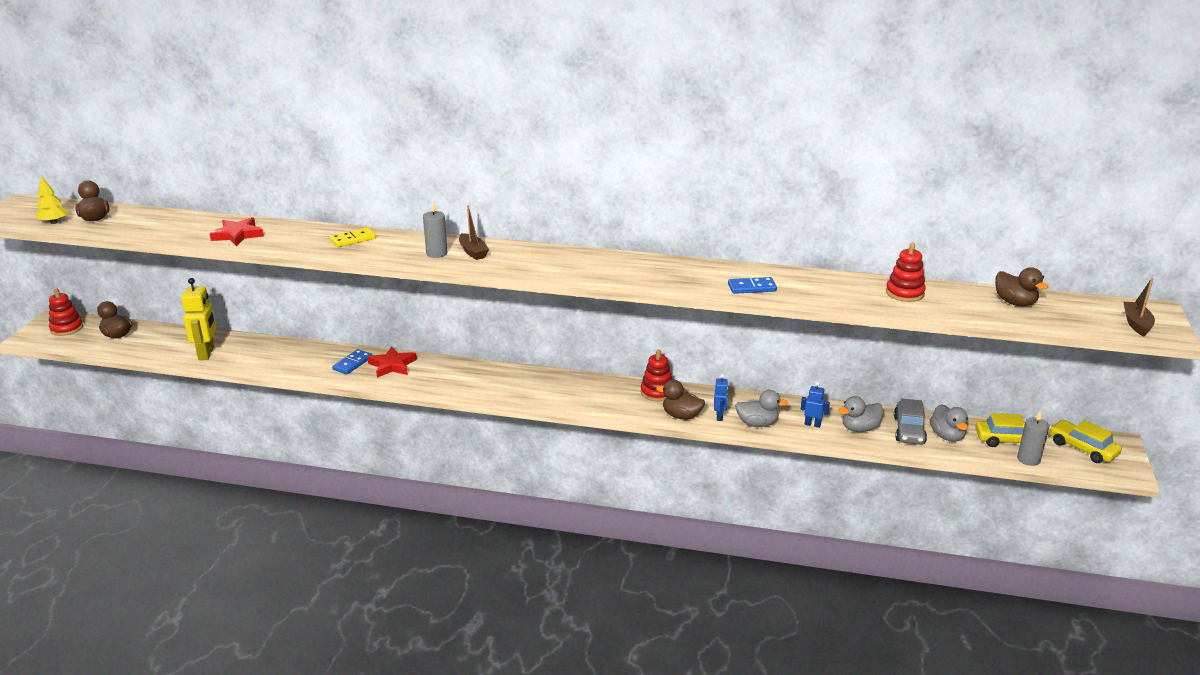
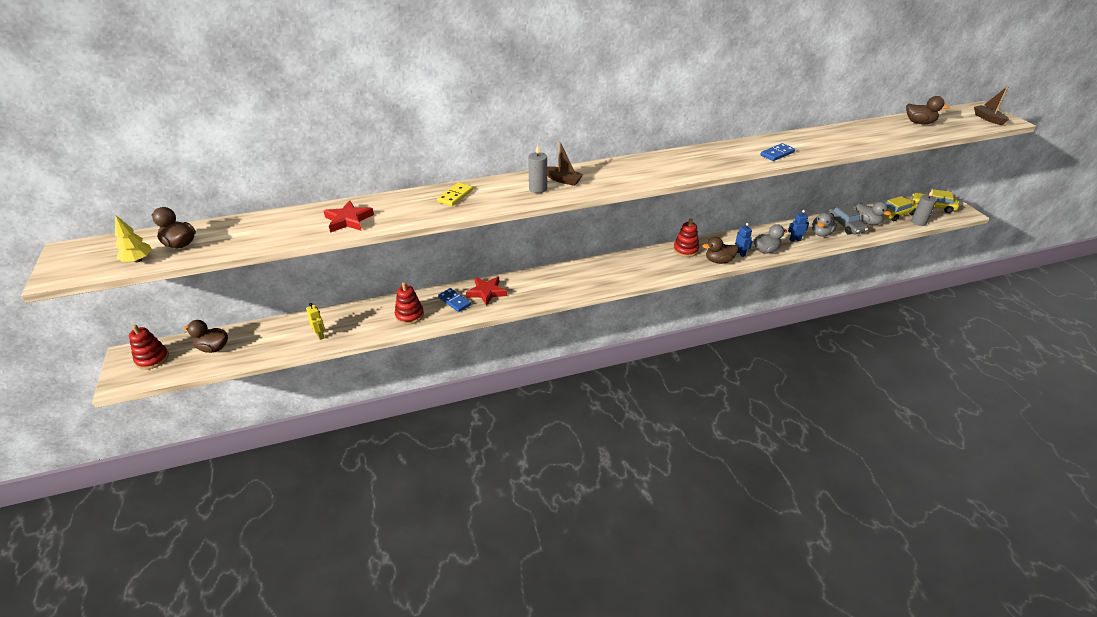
camera: 30 degrees left, 10 degrees up
(207, 353) = (320, 335): yellow robot -> yellow robot, size x0.54
(352, 363) = (454, 301): blue domino -> blue domino turned 45 degrees counterclockwise
(904, 293) = (860, 133): red stacking toy -> red stacking toy (409, 315)

